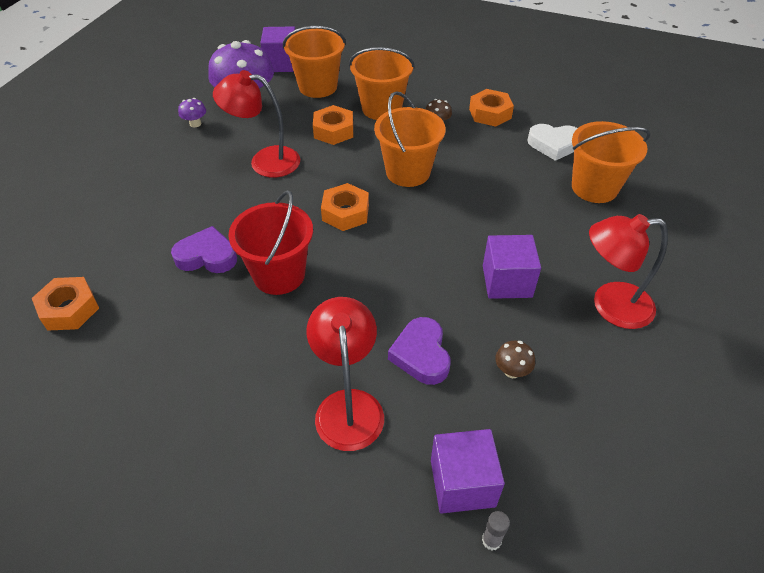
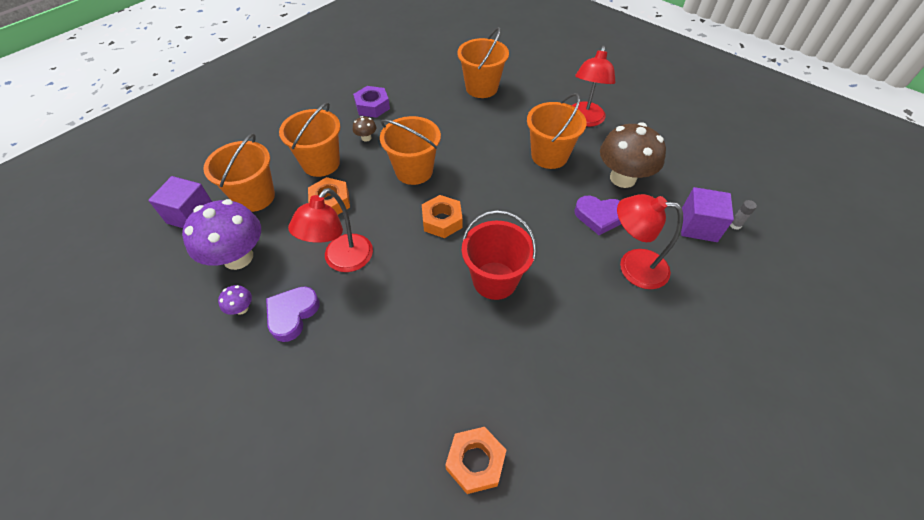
camera: 70 degrees left, 5 degrees up
(207, 256) = (451, 329): purple heart -> purple heart (292, 314)
(490, 113) = (372, 106): orange nut -> purple nut
(507, 281) = (549, 156): purple cube -> orange bucket
(512, 371) = (622, 178): brown mushroom -> brown mushroom, size x2.40
(554, 144) = (428, 89): white heart -> none

